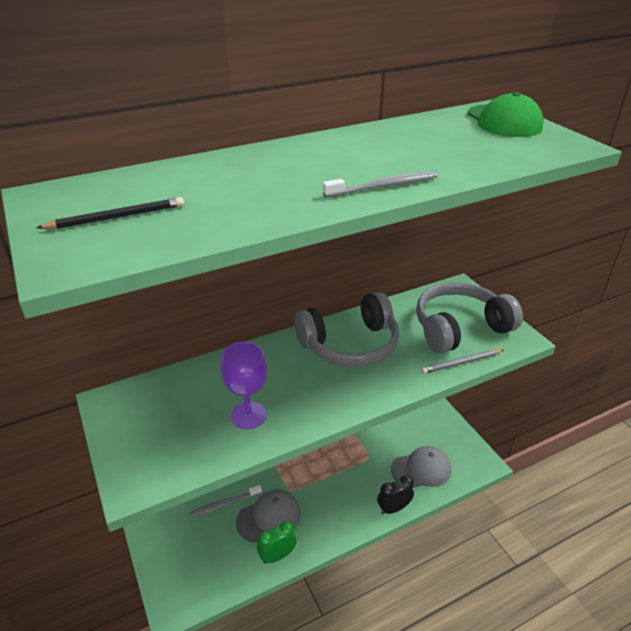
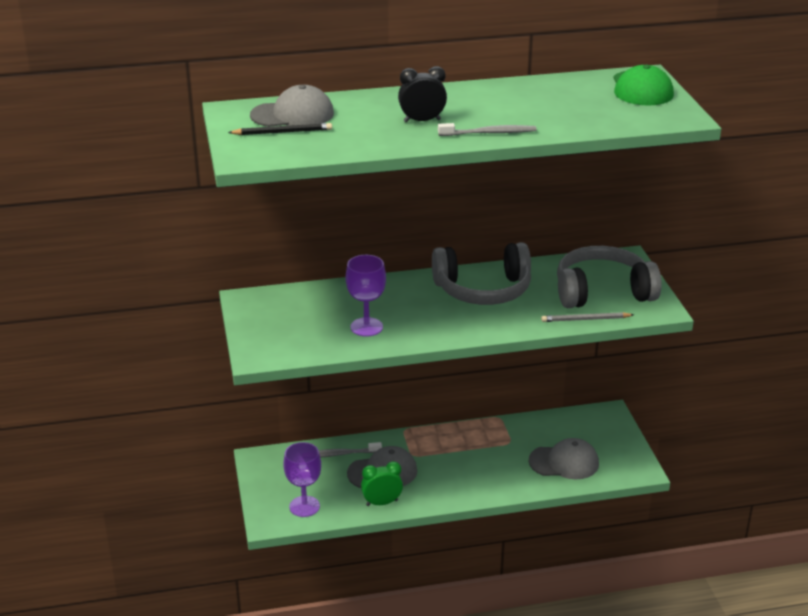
camera: 15 degrees right, 5 degrees down
(126, 191) = (292, 114): none -> grey cap
(204, 579) = (304, 506): none -> purple goblet
(393, 508) = (518, 488): black clock -> black clock (422, 121)

